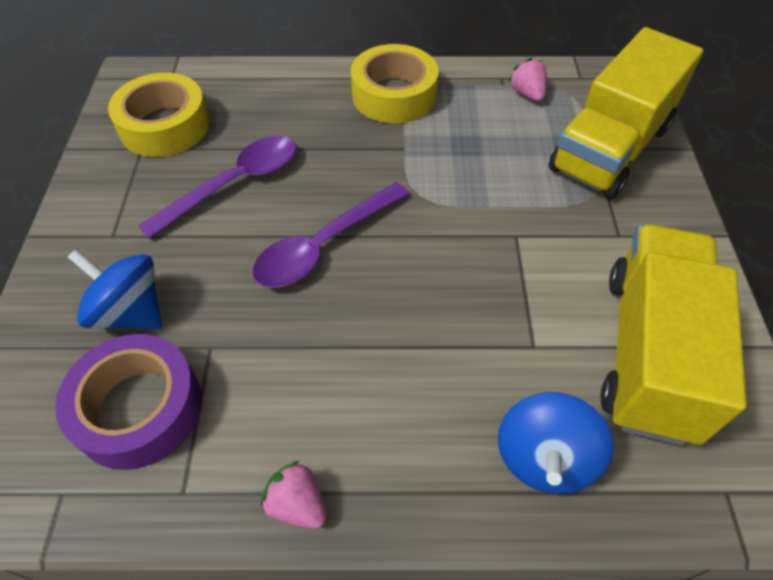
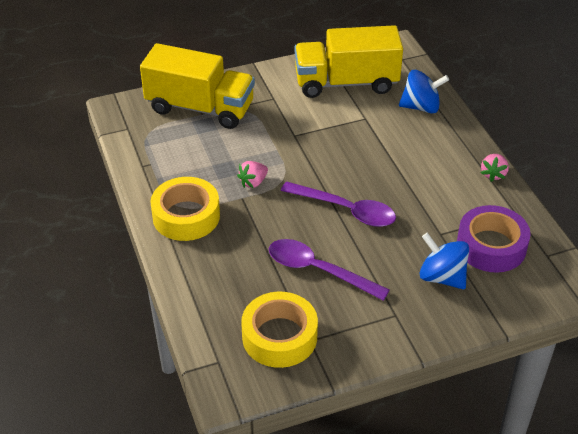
camera: 110 degrees left, 10 degrees down
(130, 312) = (442, 277): blue spinning top -> blue spinning top turned 120 degrees clockwise
(527, 94) = (158, 150): pink strawberry -> pink strawberry (253, 182)

